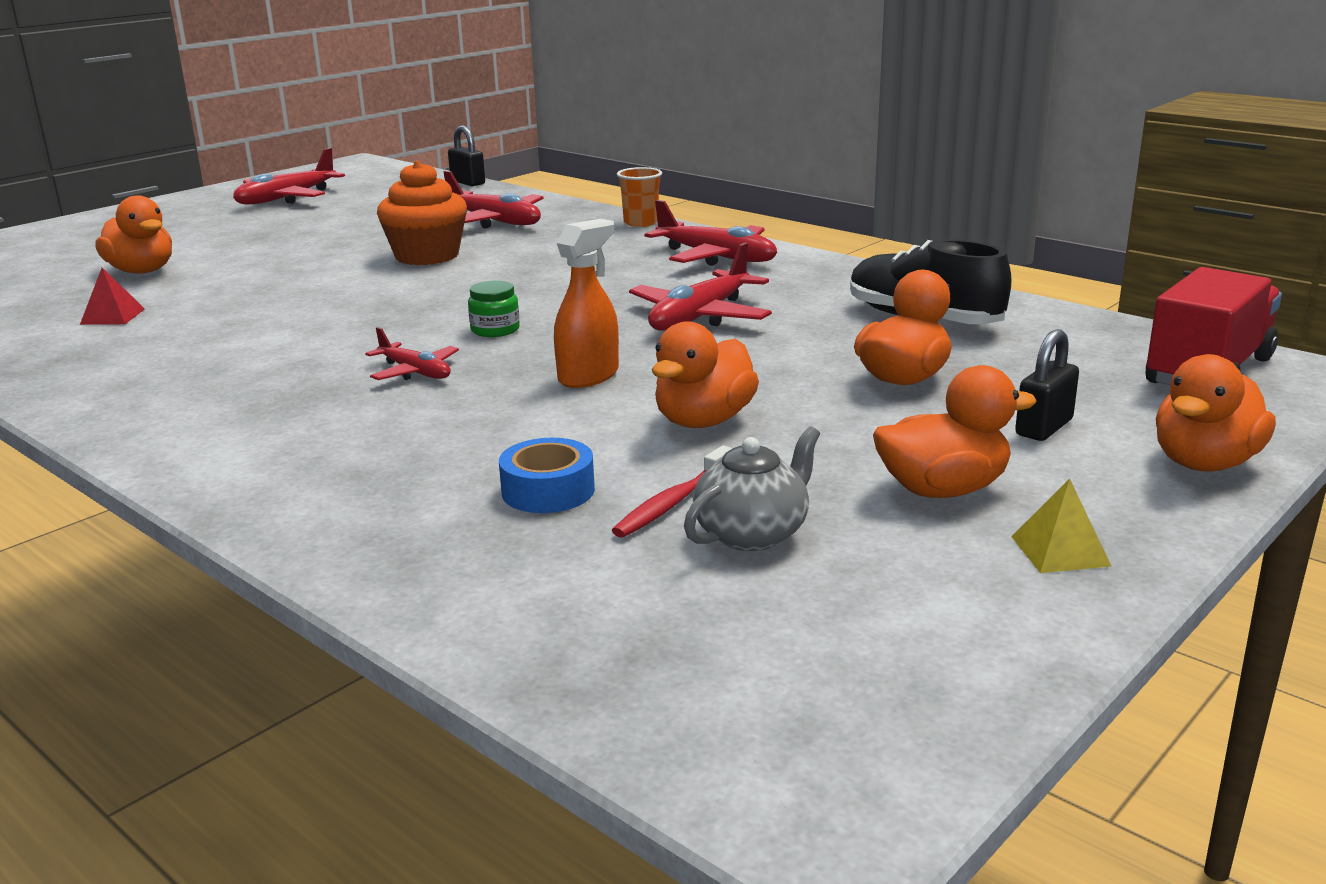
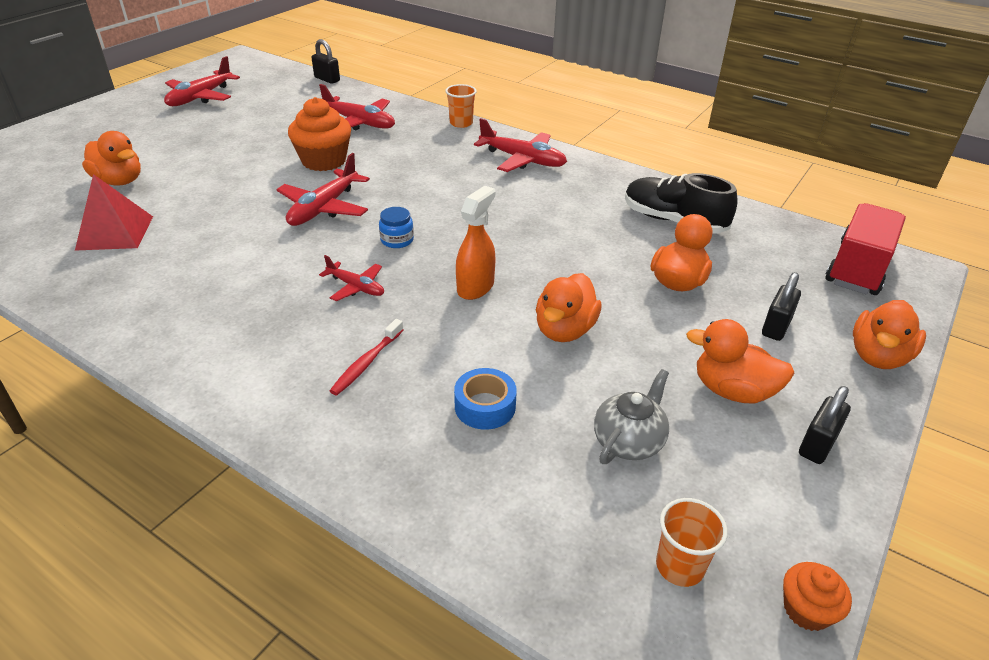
camera: 10 degrees left, 15 degrees up
(112, 316) = (115, 233): red pyramid -> red pyramid, size x1.79
(495, 330) = (397, 240): green jar -> blue jar
(673, 503) = (569, 413): red toothbrush -> red toothbrush (366, 363)
(700, 317) = (530, 223): red plane -> red plane (324, 208)
(776, 664) = (679, 566): none -> orange cup
(943, 490) = (732, 391): orange duck -> orange duck turned 135 degrees counterclockwise
(966, 723) = (806, 610): none -> orange cupcake
(1060, 551) = (817, 445): yellow pyramid -> black padlock

